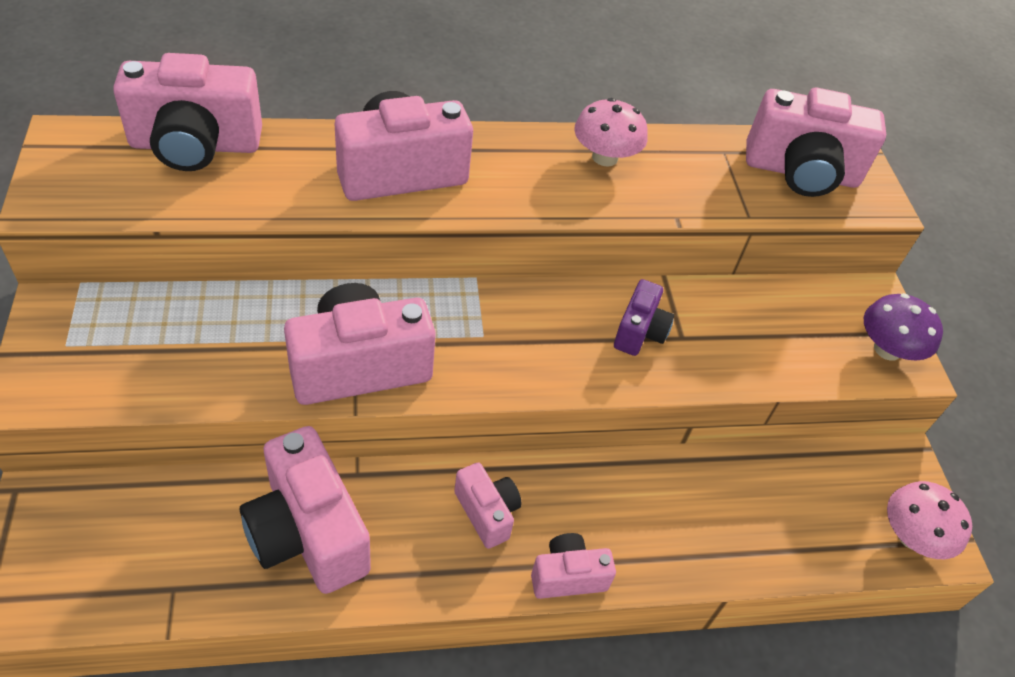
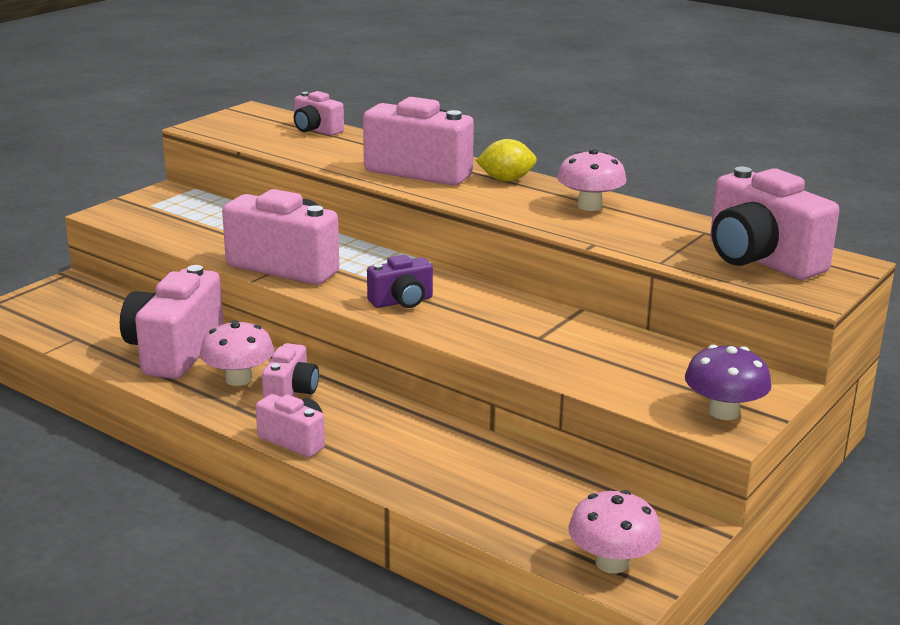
camera: 50 degrees right, 25 degrees down
(195, 145) = (316, 130): pink camera -> pink camera, size x0.54
(419, 529) = (239, 379): none -> pink mushroom
(491, 149) = (506, 180): none -> yellow lemon
(639, 332) = (508, 323): purple camera -> purple camera (402, 301)

